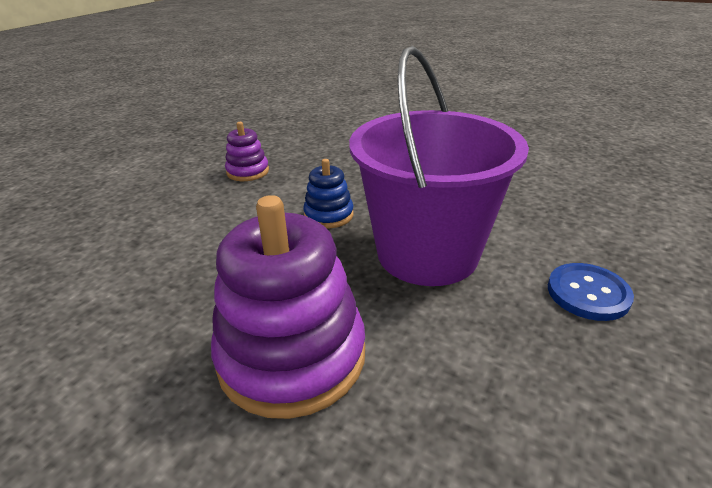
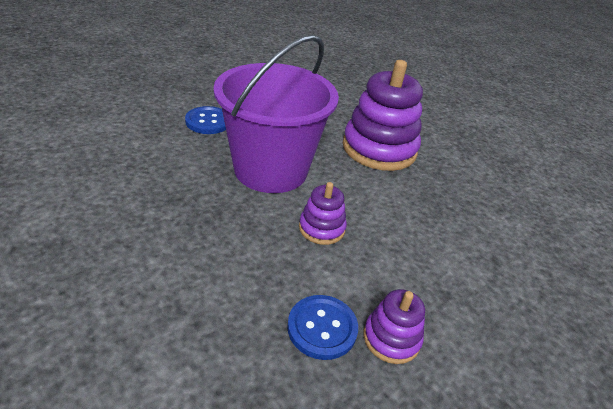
camera: 165 degrees left, 5 degrees up
(298, 164) = (322, 328): none -> blue button
(329, 215) = (321, 228): blue stacking toy -> purple stacking toy

